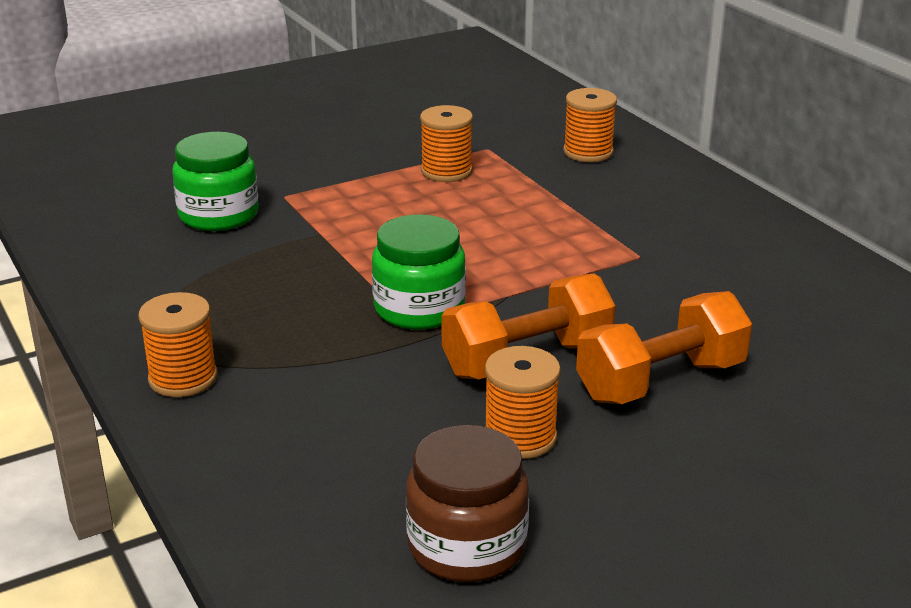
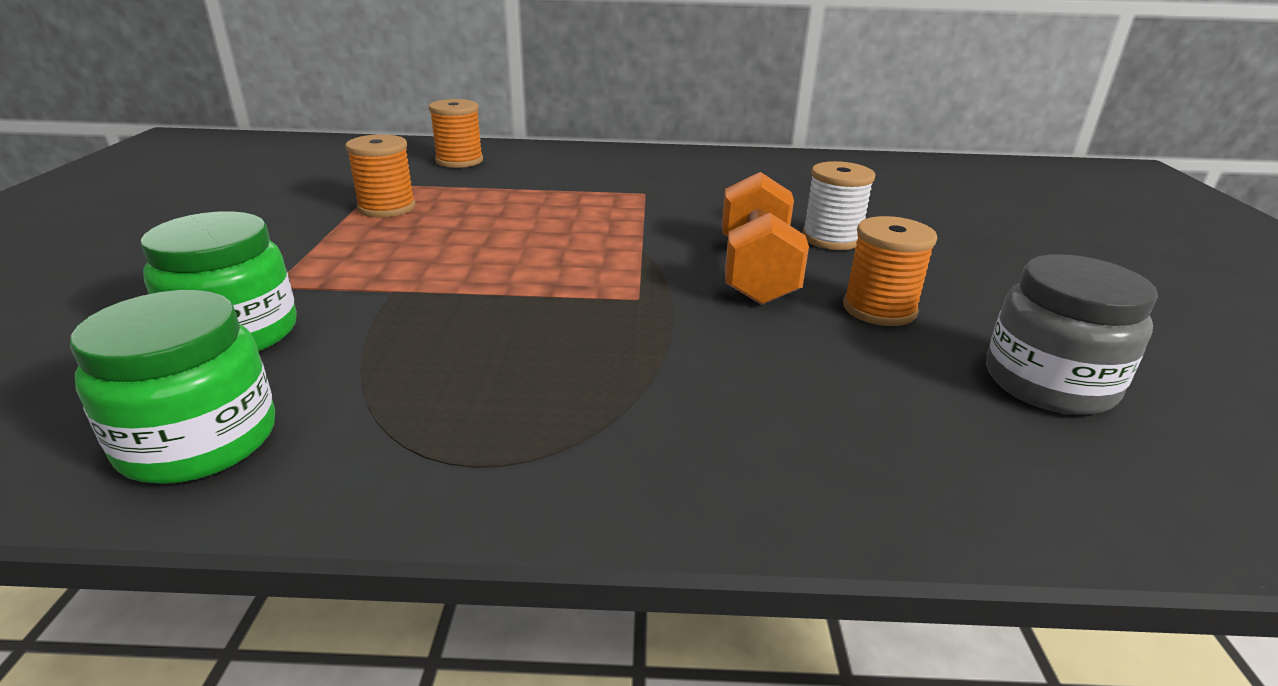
camera: 60 degrees left, 0 degrees up
(183, 378) = (599, 470): orange spool -> none
(419, 309) = (617, 288): green jar -> green jar (199, 440)
(467, 546) = (1049, 383): brown jar -> grey jar
(660, 381) = (831, 239): orange dumbbell -> white spool

